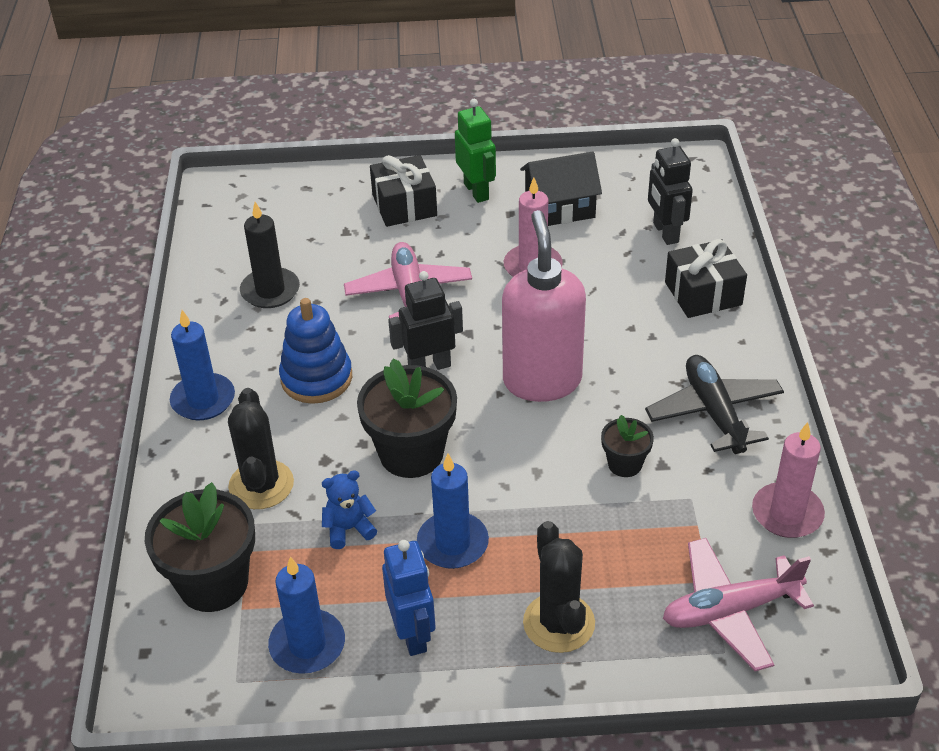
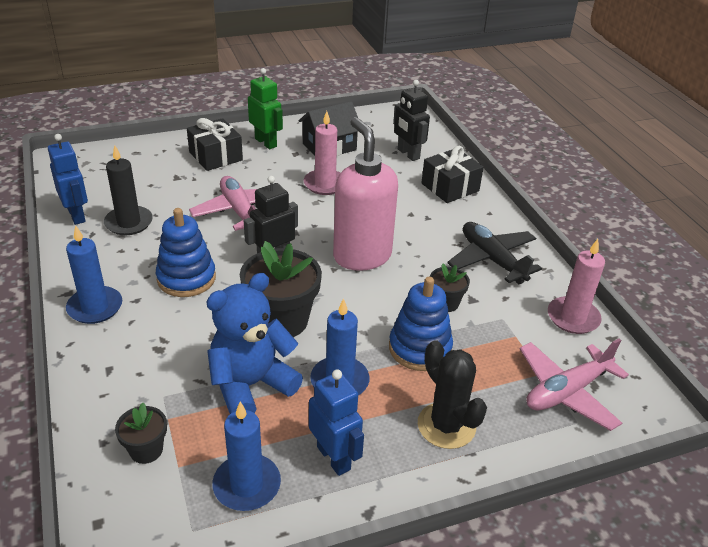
camera: 20 degrees left, 5 degrees down
(213, 272) = (77, 215): none -> blue robot
(213, 583) = (146, 450): black flower pot -> black flower pot, size x0.52
(261, 485) = (165, 364): black cactus -> none
(349, 529) = (251, 385): blue teddy bear -> blue teddy bear, size x2.01
(566, 519) = (420, 348): none -> blue stacking toy

